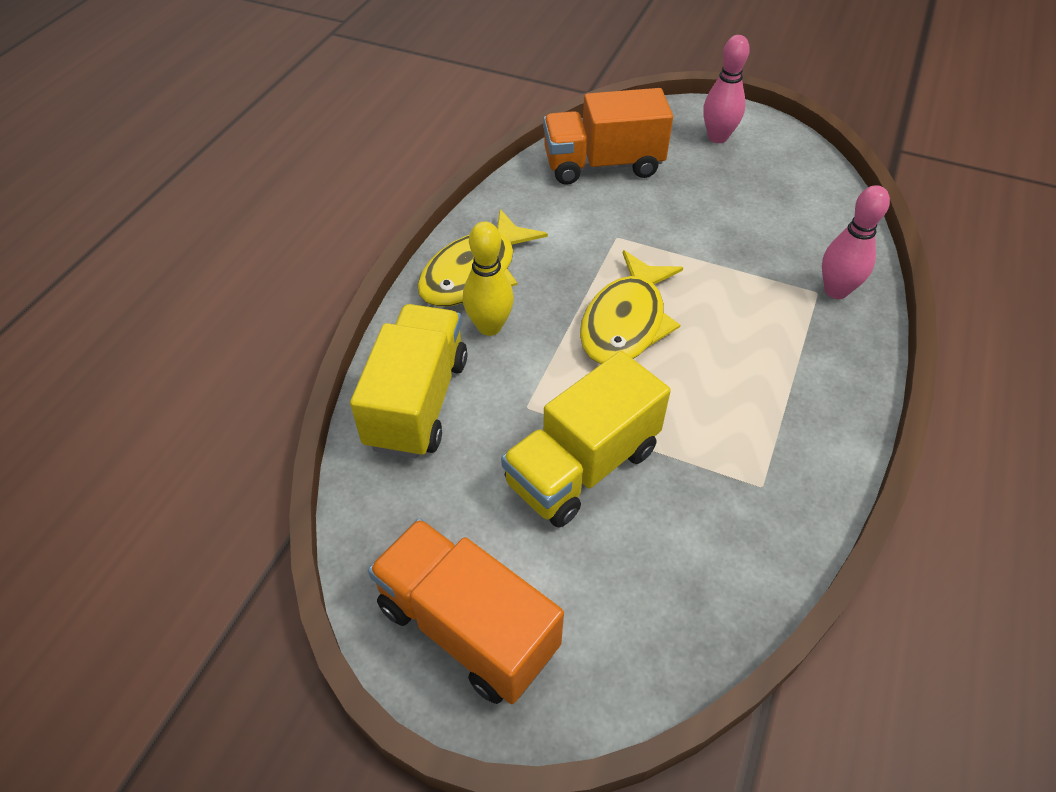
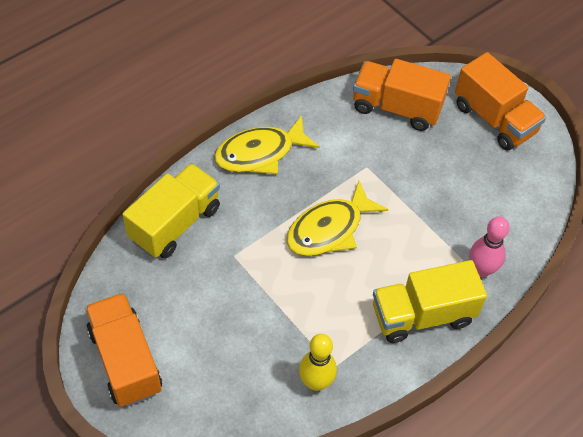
camera: 25 degrees right, 5 degrees up
(489, 326) = (245, 194): yellow bowling pin -> yellow bowling pin (316, 382)
(582, 466) = (240, 306): yellow truck -> yellow truck (422, 315)
(717, 137) = (494, 119): pink bowling pin -> orange truck

